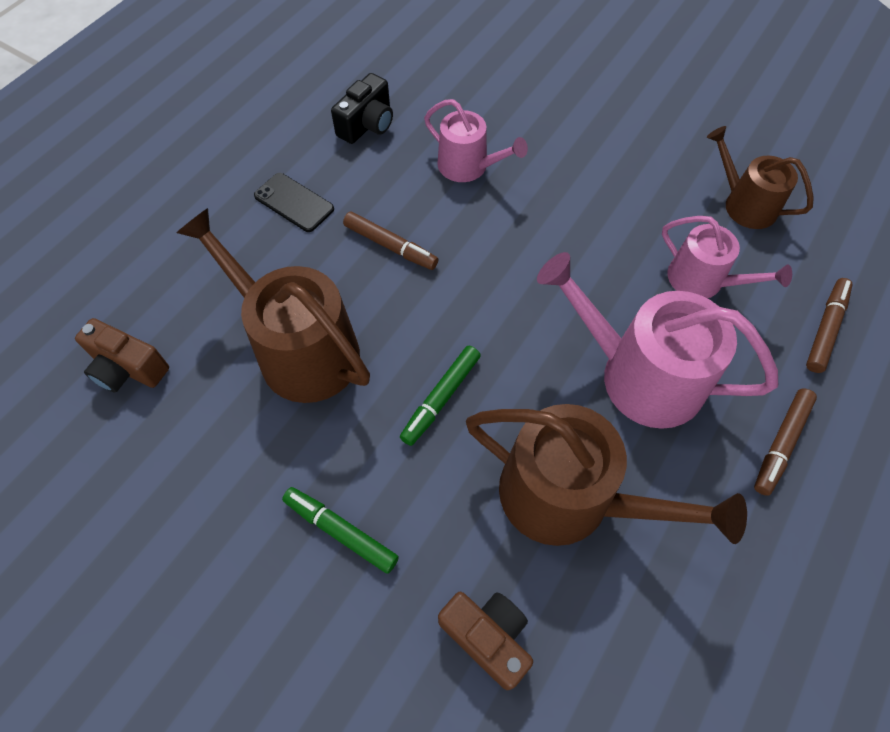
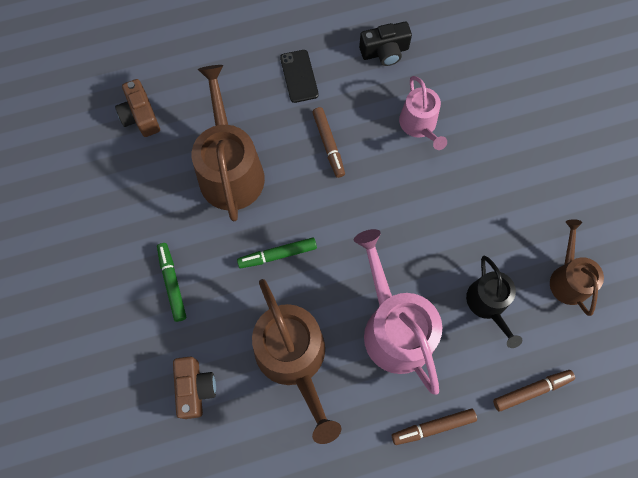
camera: 40 degrees right, 10 degrees up
(702, 280) = (488, 304): pink watering can -> black watering can

